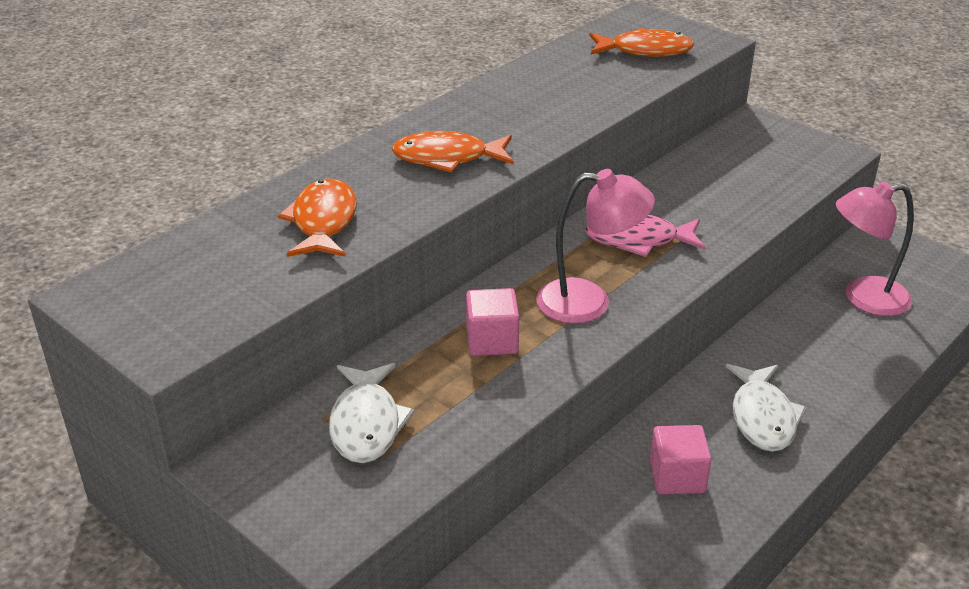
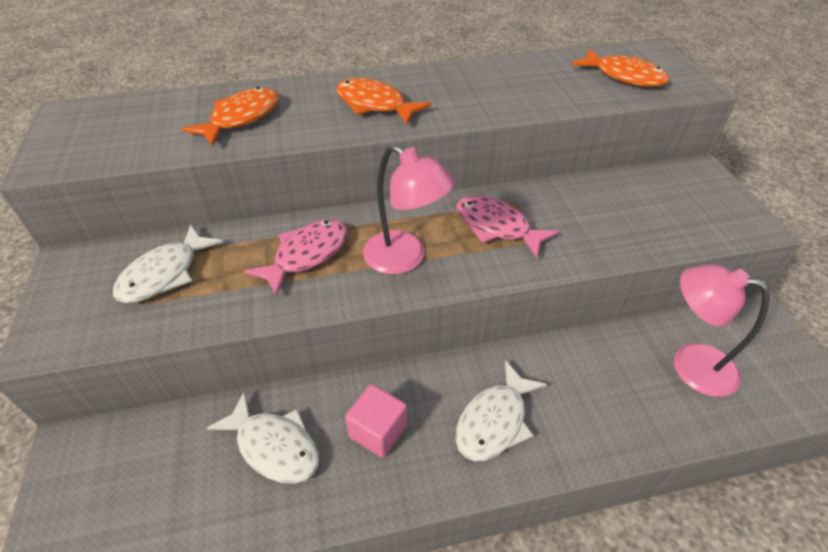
camera: 35 degrees right, 10 degrees up
(492, 341) = (307, 255): pink cube -> pink fish
(600, 539) = (274, 446): none -> white fish

